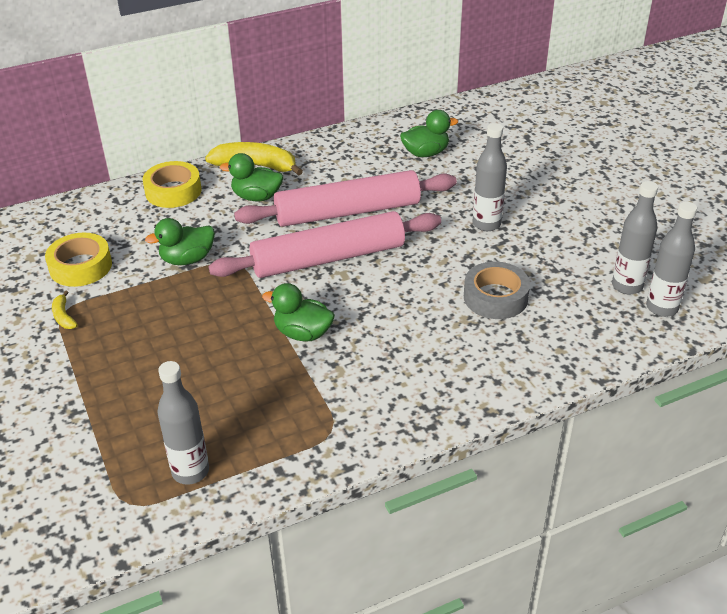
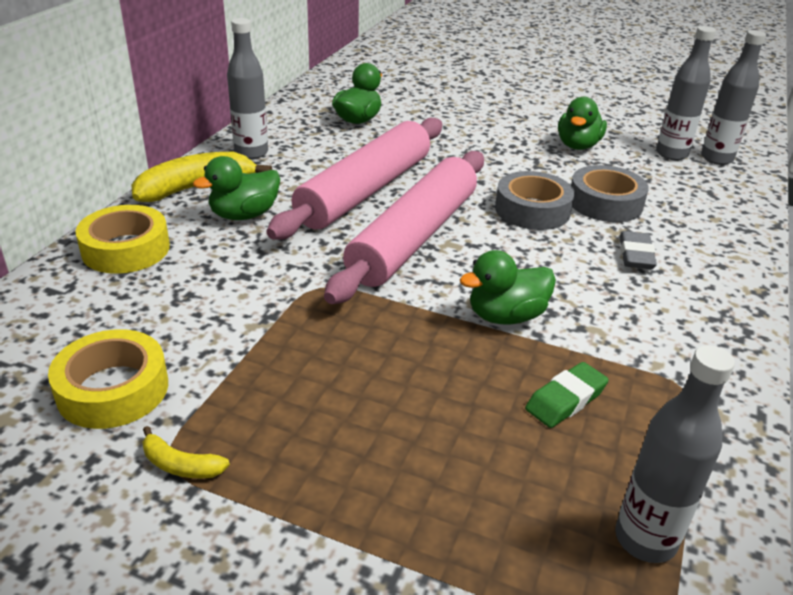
camera: 45 degrees left, 5 degrees down
(187, 259) = (257, 309): green duck -> green duck (578, 146)
(260, 393) = (565, 400): none -> green eraser
(433, 277) = (532, 210): none -> grey tape
(448, 342) = (635, 255): none -> grey eraser
(486, 224) = (501, 153): grey bottle -> grey bottle (251, 153)

